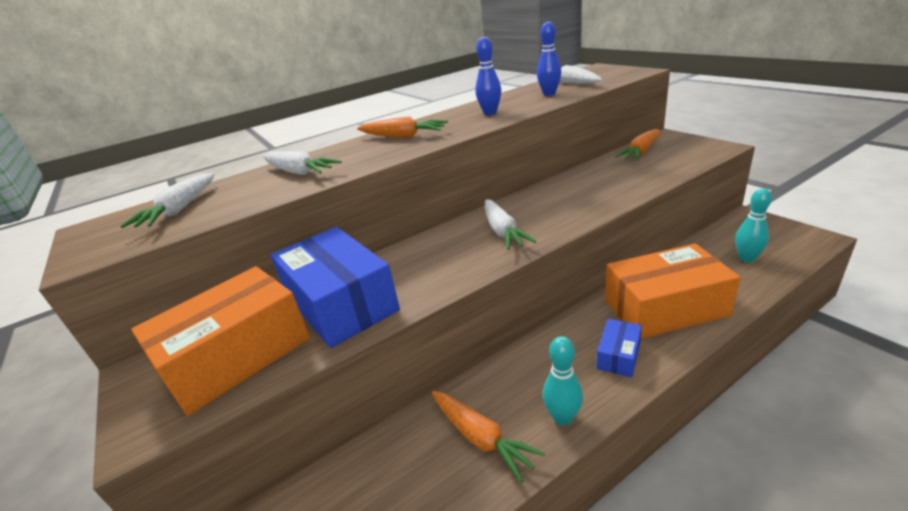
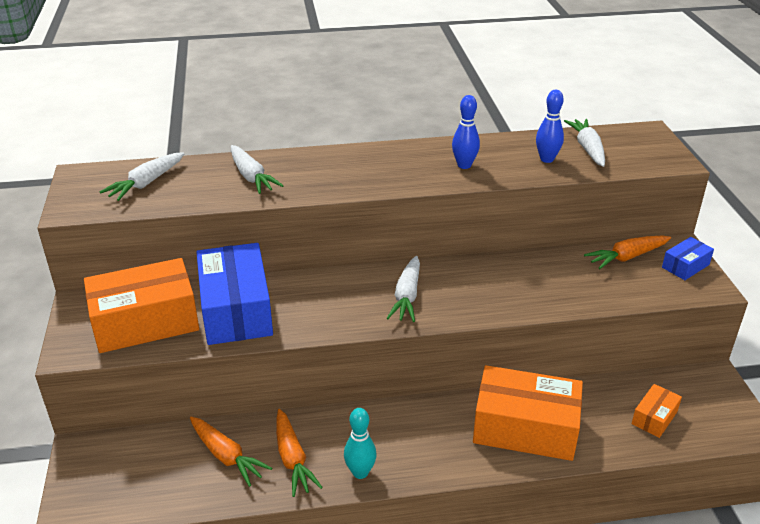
camera: 20 degrees right, 5 degrees up
(403, 136) = (363, 165): orange carrot -> orange carrot (226, 456)
(618, 355) = (445, 448): blue box -> blue box (685, 266)
(746, 258) = (654, 417): turquoise bowling pin -> orange box

